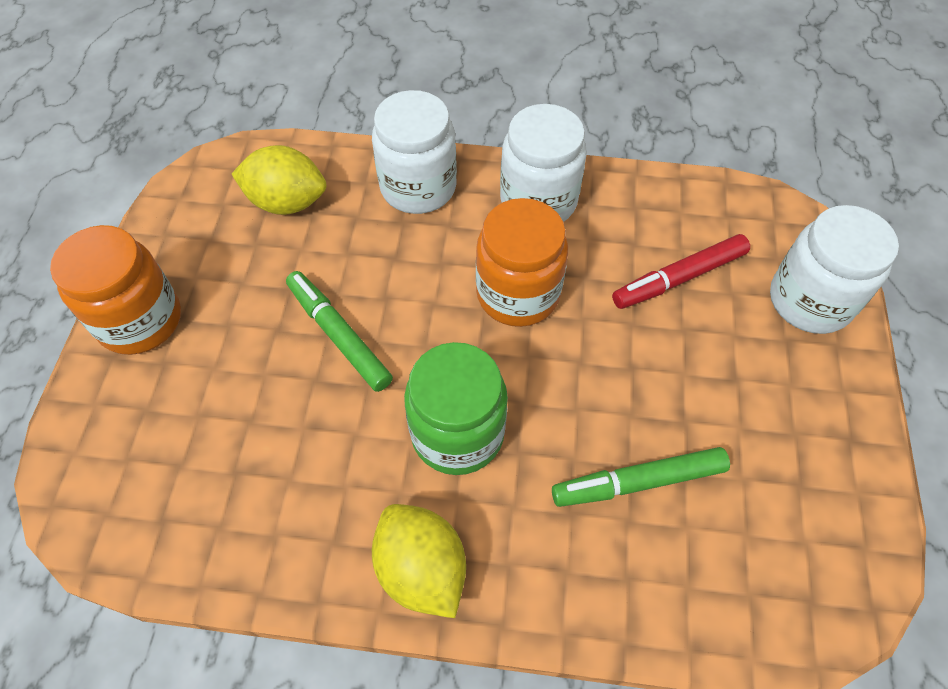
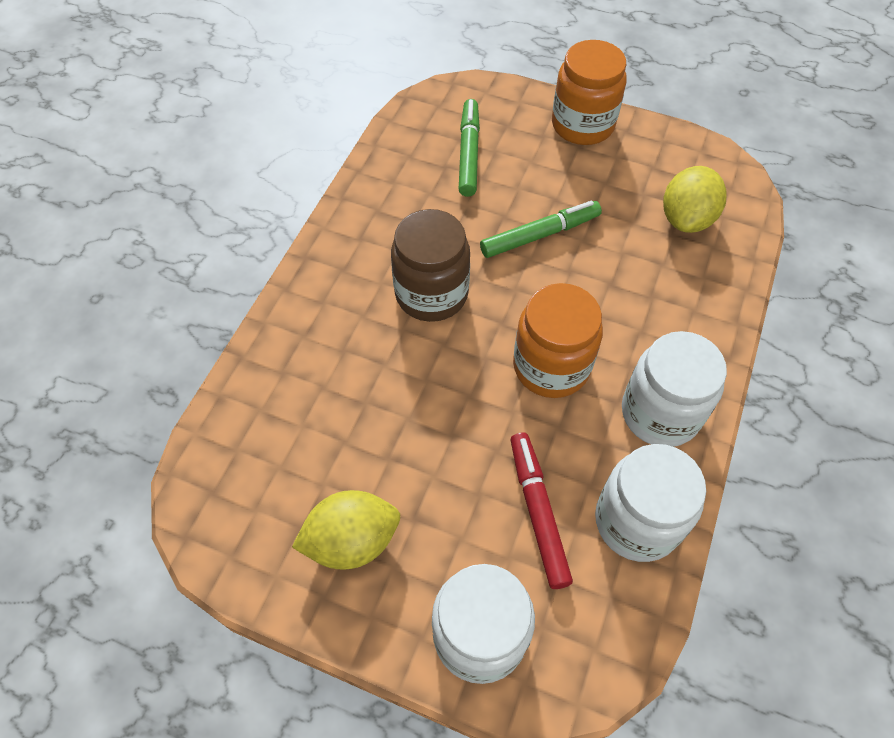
camera: 105 degrees right, 0 degrees up
(418, 187) = (691, 316): white jar -> white jar (637, 521)
(421, 569) = (340, 253): yellow lemon -> yellow lemon (352, 541)
(457, 433) = (431, 294): green jar -> brown jar
(638, 482) = (349, 404): green marker -> green marker (468, 153)

